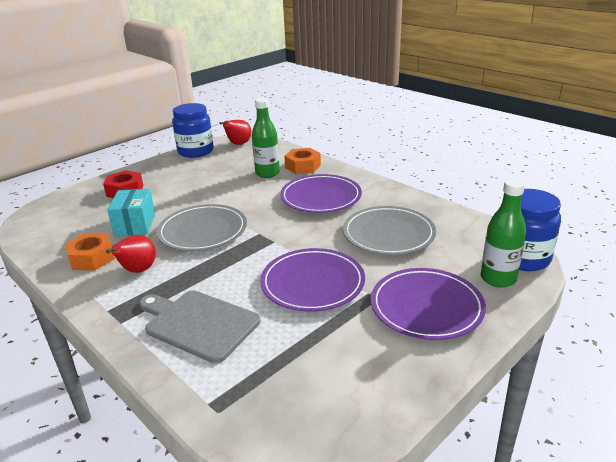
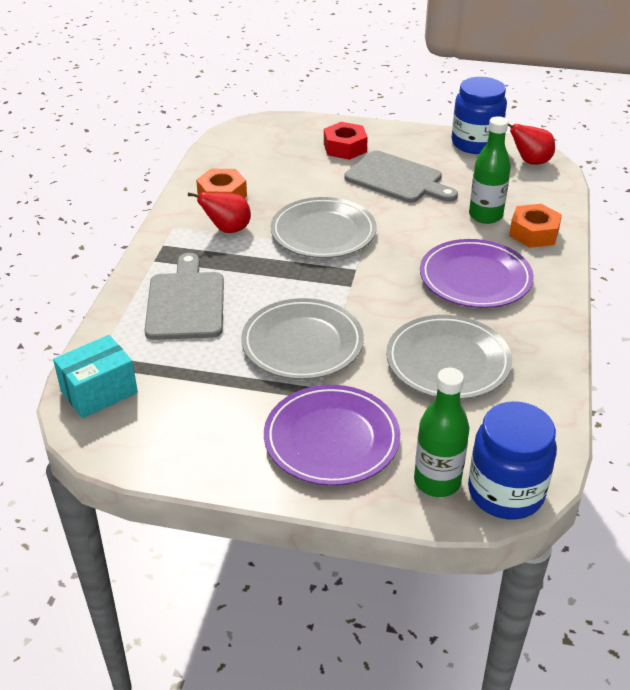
camera: 55 degrees right, 10 degrees up
(135, 224) = (294, 187): turquoise box -> turquoise box (99, 392)
(189, 186) = (397, 179): none -> grey cutting board
(312, 283) = (302, 343): purple plate -> grey plate

